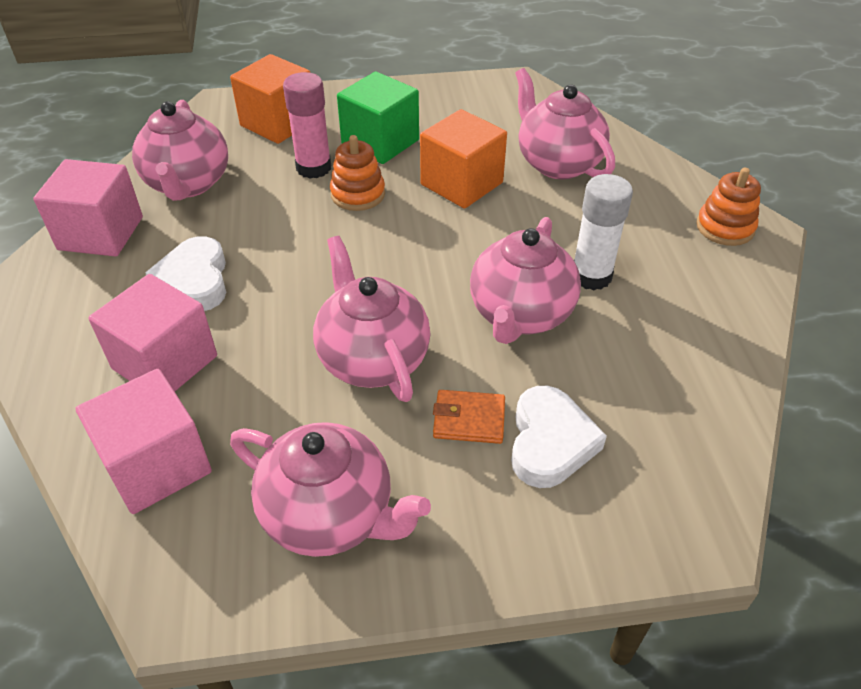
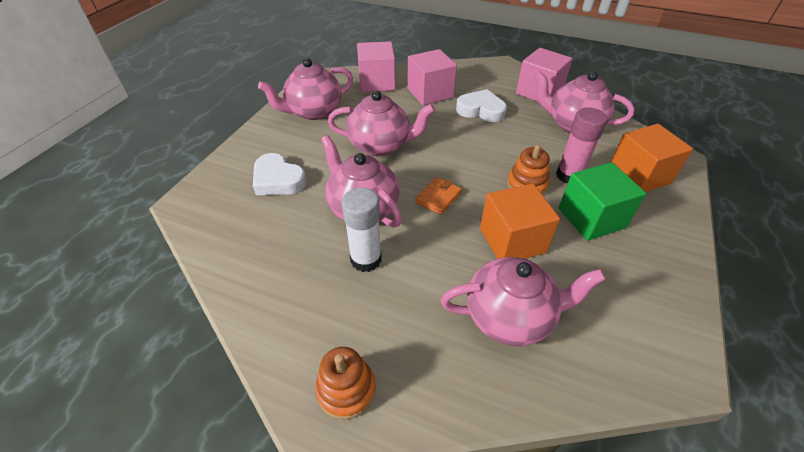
camera: 120 degrees right, 0 degrees up
(469, 419) = (316, 161): orange wallet -> orange wallet (438, 197)

